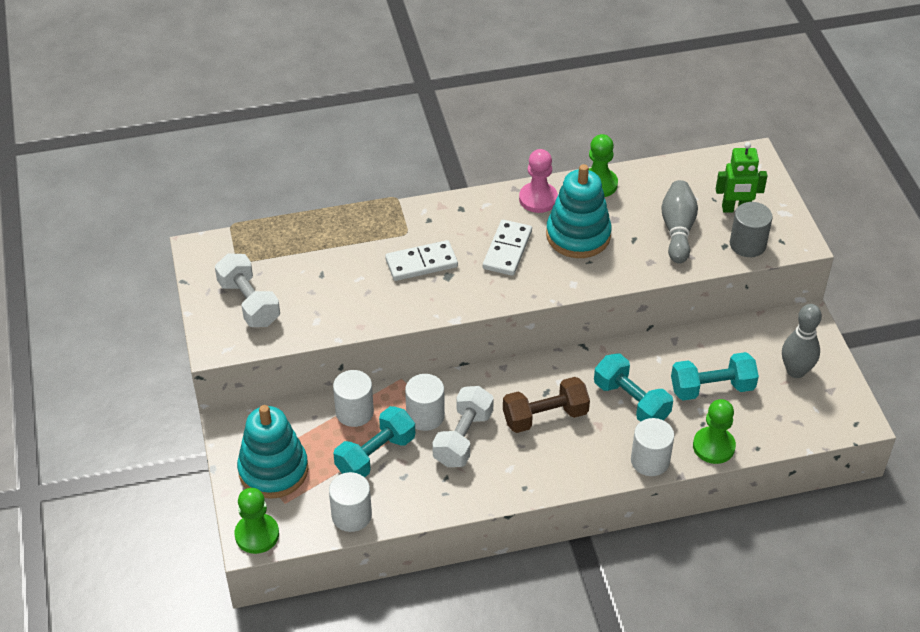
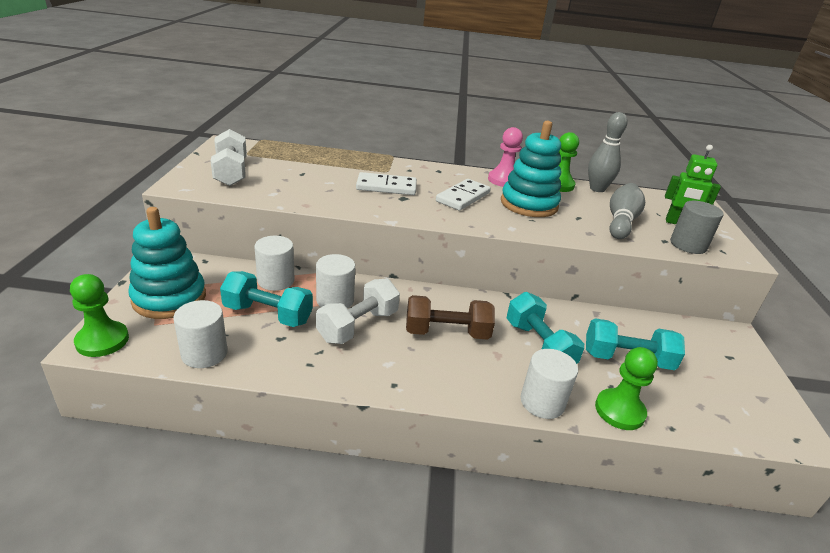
camera: 15 degrees right, 15 degrees down
(375, 455) = (268, 314): turquoise dumbbell -> turquoise dumbbell turned 45 degrees clockwise
(795, 371) = (722, 370): grey bowling pin -> grey bowling pin (597, 189)

